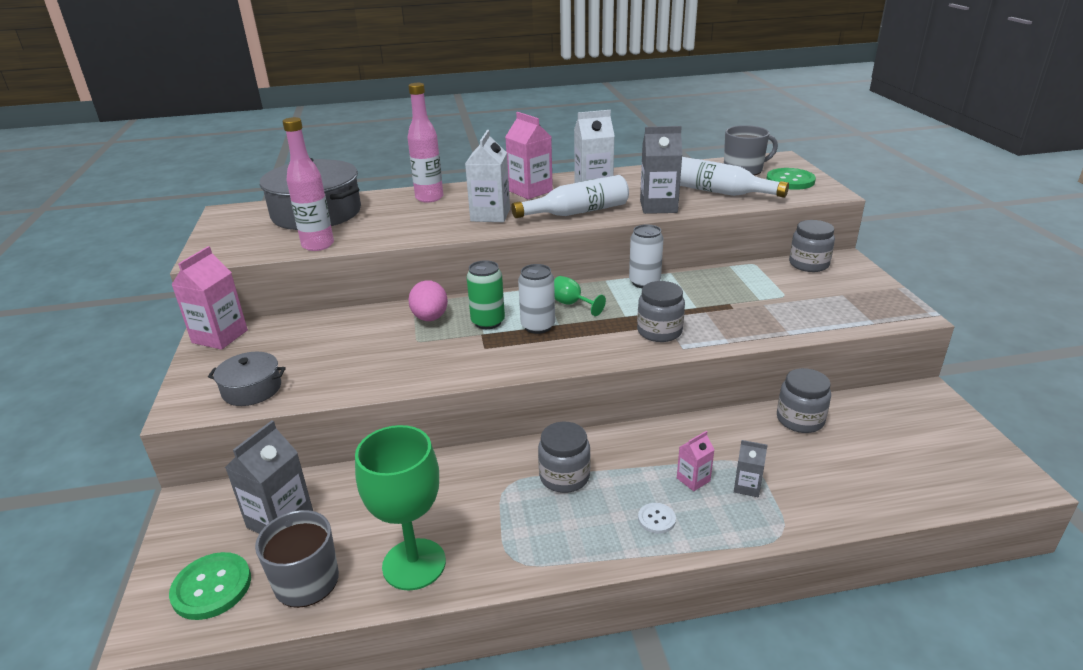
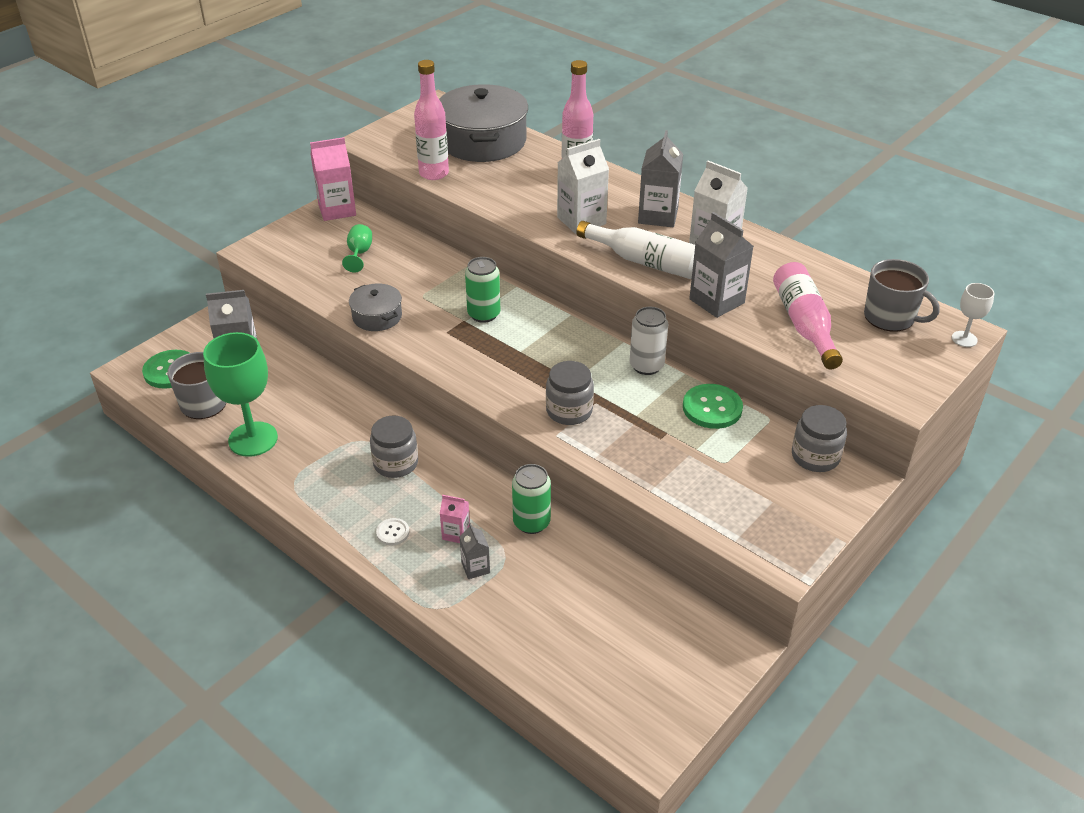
camera: 50 degrees right, 10 degrees up
(252, 389) = (295, 262): grey pot -> grey pot (377, 316)
(430, 318) = (458, 284): pink egg -> none
(530, 191) = (658, 216): pink carton -> grey carton
(538, 326) = (505, 342): white can -> none
(571, 304) = (560, 343): green goblet -> green goblet (359, 254)
(717, 432) = (531, 522): none -> green can
(720, 192) = (804, 324): white bottle -> pink bottle
(789, 161) = (964, 339): none -> white goblet
(790, 181) = (901, 359): green button -> green button (712, 408)
(800, 420) = (601, 568): grey jar -> none

